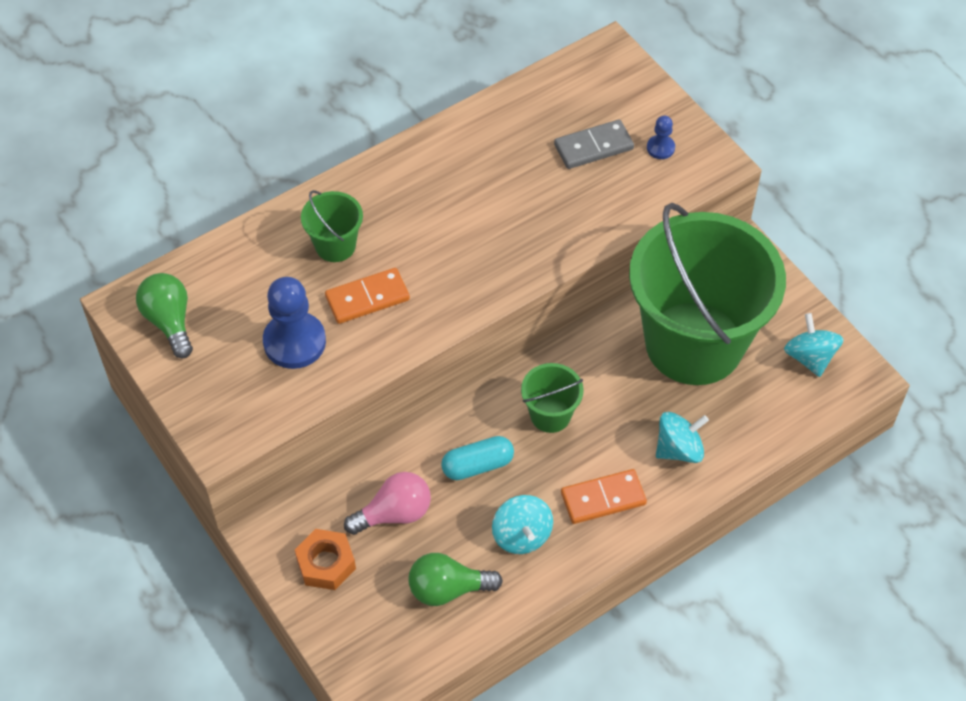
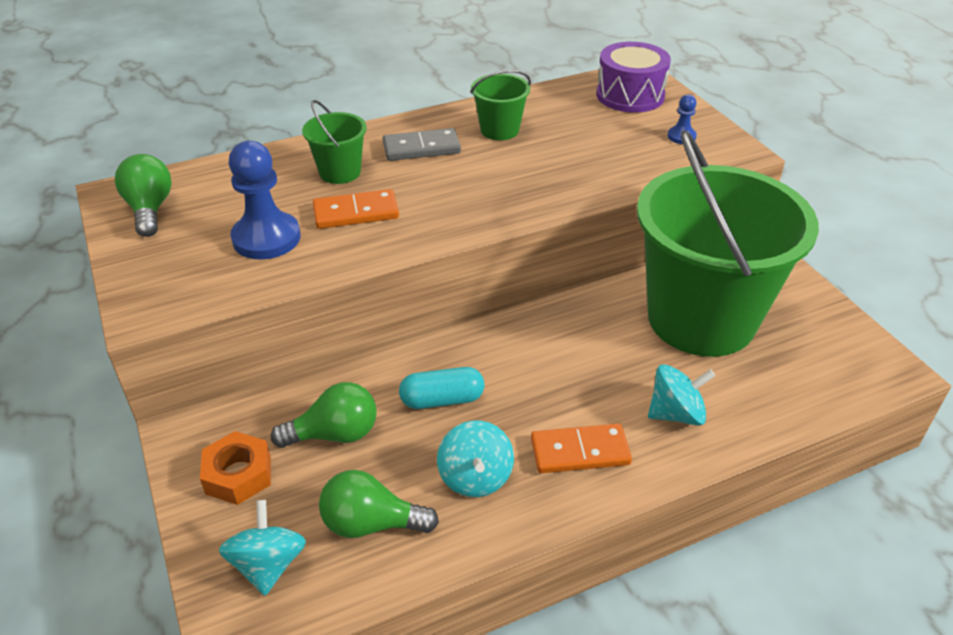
camera: 10 degrees right, 15 degrees down
(394, 513) = (334, 434): pink light bulb -> green light bulb
(550, 415) = (534, 363): green bucket -> green bucket (499, 130)
(593, 147) = (614, 130): grey domino -> grey domino (421, 148)
(603, 89) = (630, 95): none -> purple drum
(809, 357) = (831, 346): turquoise spinning top -> turquoise spinning top (268, 564)

